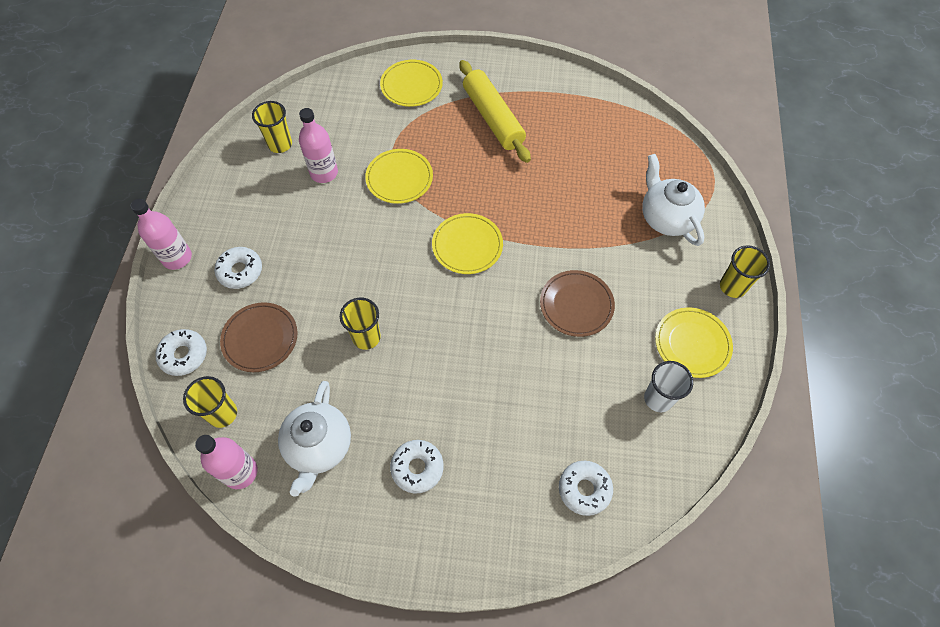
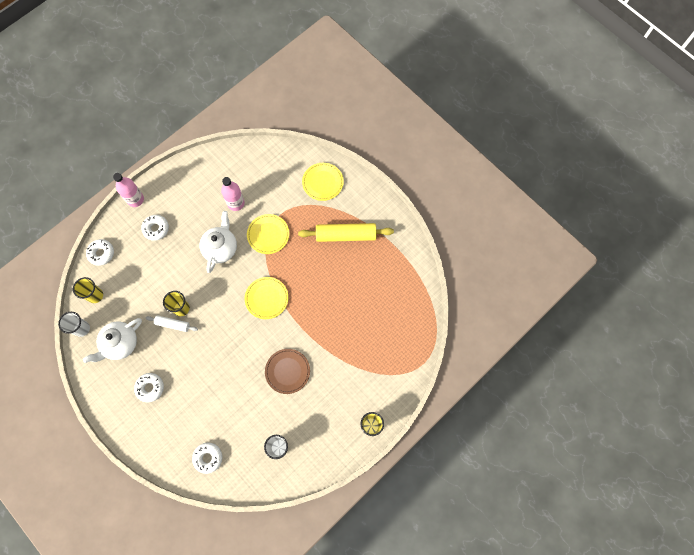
camera: 40 degrees right, 10 degrees up
(240, 472) = (82, 328): pink bottle -> white cup
(260, 338) = (137, 271): brown plate -> none
(280, 144) = (229, 170): yellow cup -> none
(373, 365) = (172, 324): none -> white rolling pin
(493, 118) = (346, 235): yellow rolling pin -> yellow rolling pin turned 75 degrees clockwise
(666, 218) = (376, 363): white teapot -> white teapot (221, 248)
(692, 344) = (321, 436): yellow plate -> none

